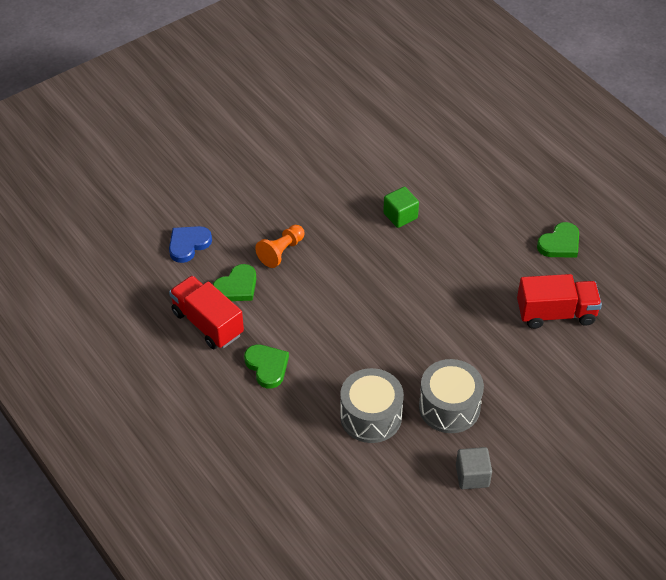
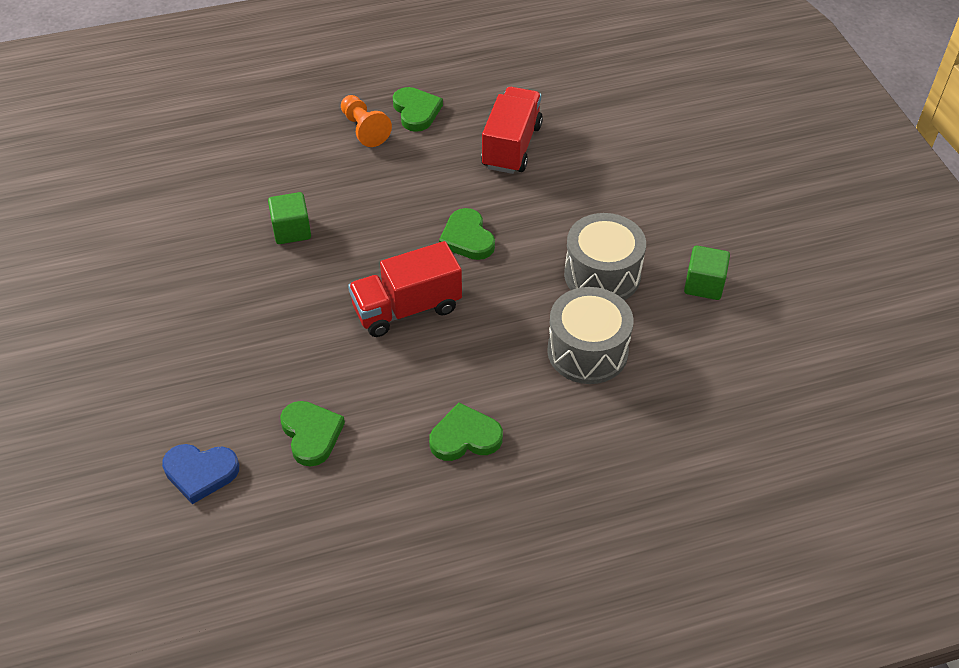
camera: 70 degrees left, 0 degrees up
(188, 244) = (200, 473): blue heart -> blue heart turned 60 degrees counterclockwise
(207, 323) = (358, 486): red truck -> red truck (407, 308)
(281, 252) = (278, 367): orange pawn -> orange pawn (364, 129)
(444, 315) = (467, 238): none -> green heart
(472, 476) = (704, 285): grey cube -> green cube

